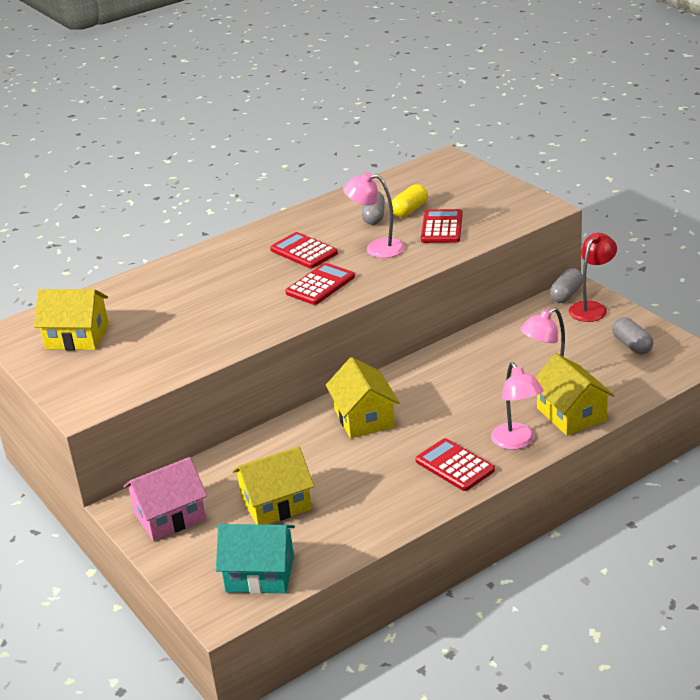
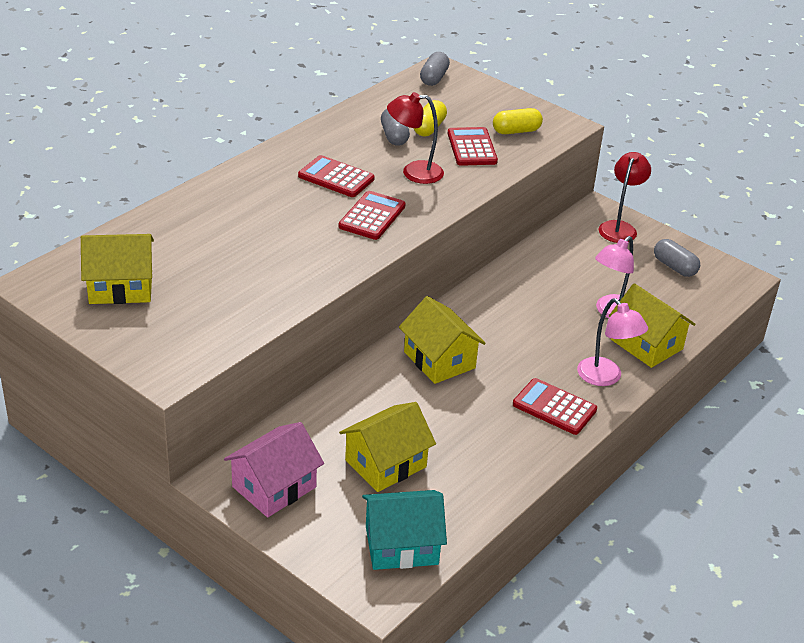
camera: 20 degrees left, 5 degrees up
(377, 248) = (414, 172): pink lamp -> red lamp
(491, 213) = (516, 131): none -> yellow capsule
(566, 295) = (589, 214): grey capsule -> grey capsule (434, 78)

